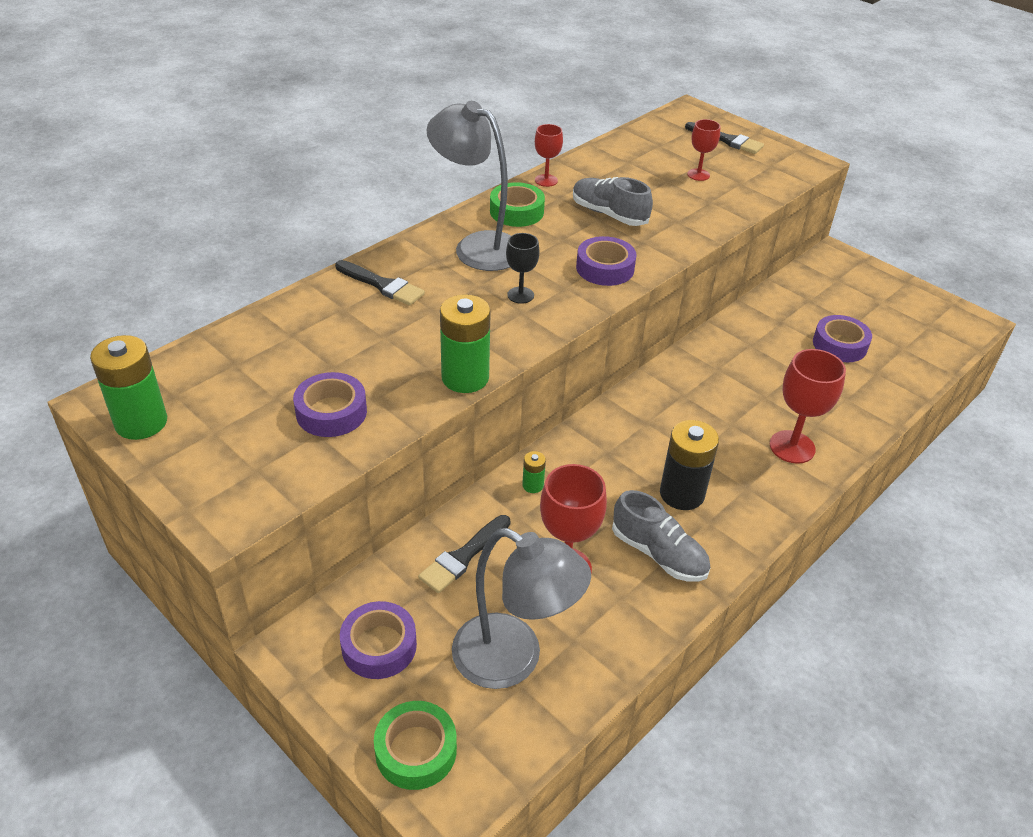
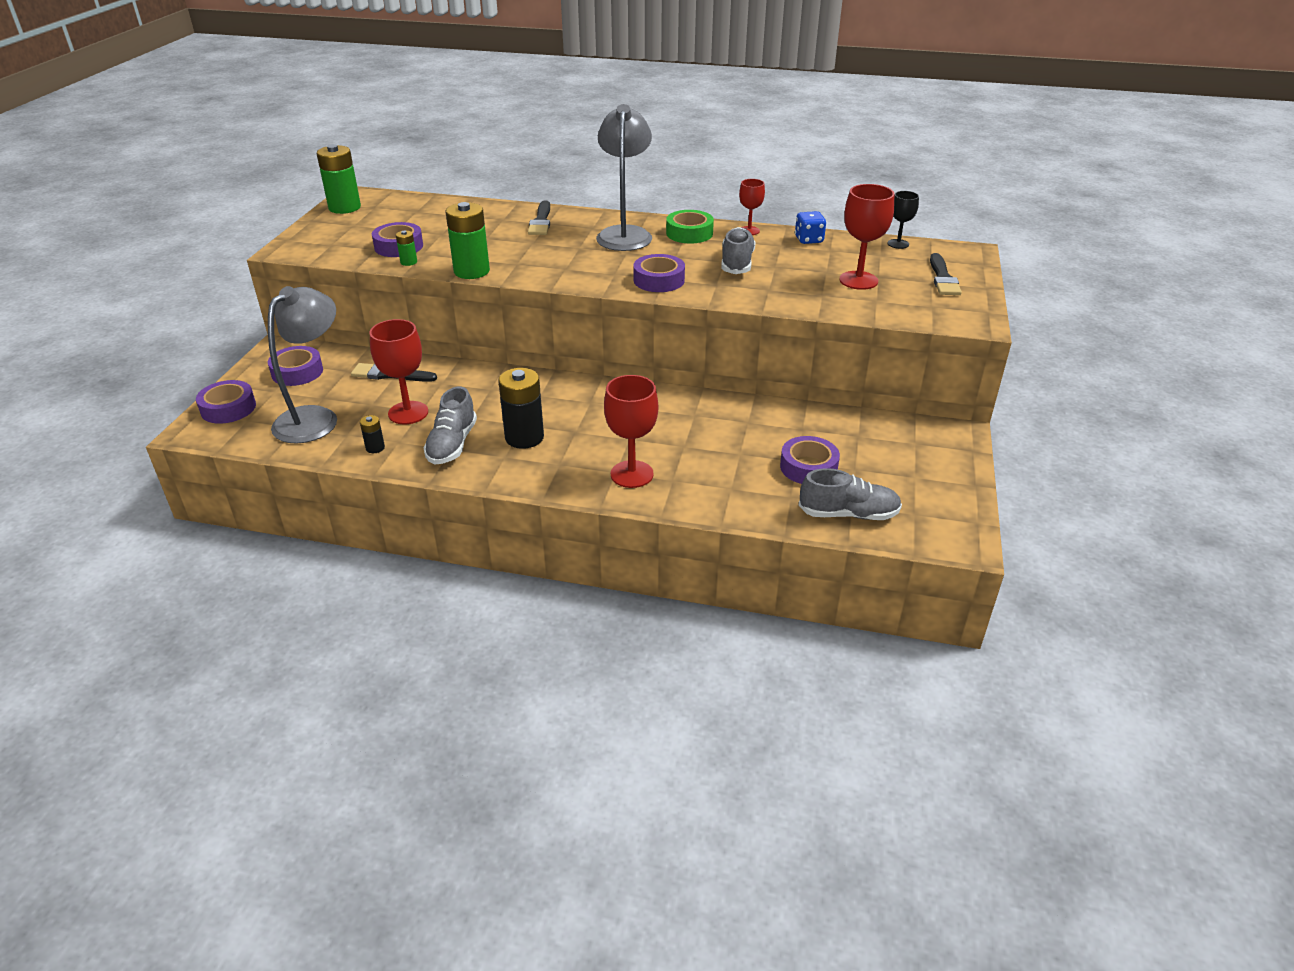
camera: 60 degrees right, 5 degrees down
(416, 750) = (228, 408): green tape -> purple tape
(513, 660) = (315, 418): grey lamp -> grey lamp turned 150 degrees counterclockwise
(520, 295) = (585, 262): black goblet -> black goblet (898, 244)
(533, 485) = (477, 378): green battery -> green battery (408, 262)
(597, 162) = (808, 240): none -> blue dice
(622, 622) = (375, 448): none -> black battery
(698, 175) = (858, 280): red goblet -> red goblet, size x1.69
(914, 355) = (848, 514): none -> grey shoe

